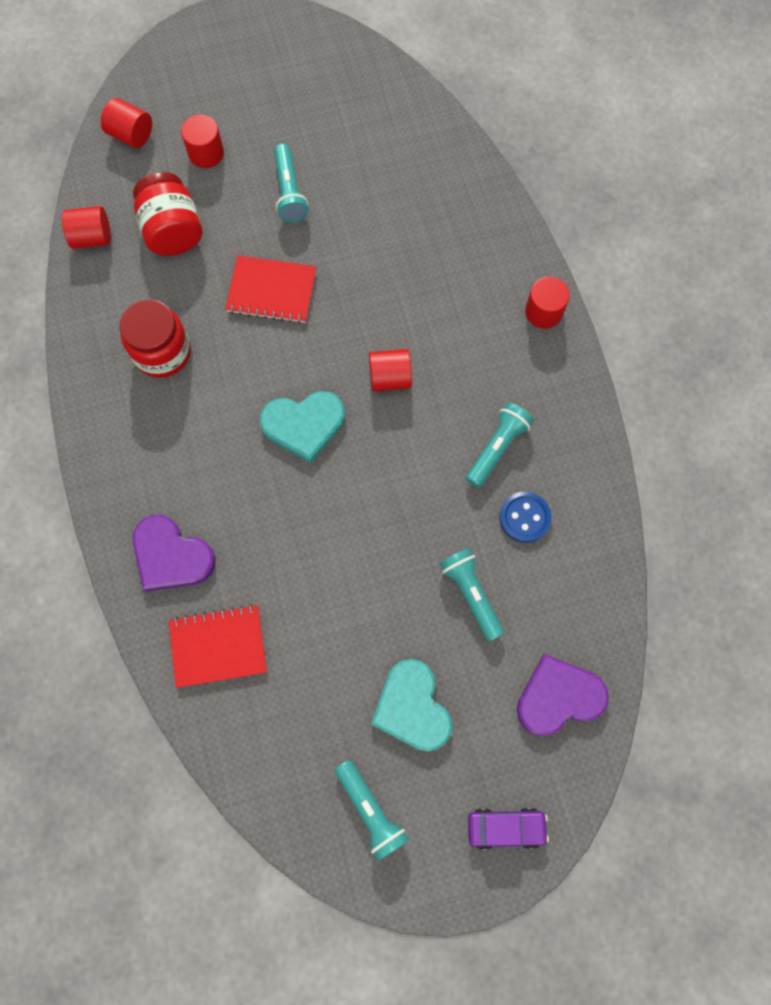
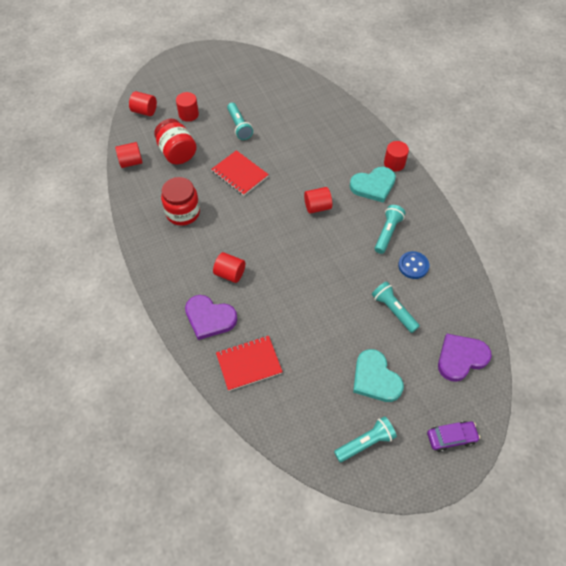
camera: 10 degrees left, 15 degrees down
(219, 481) = (230, 273): none -> red cylinder
(271, 291) = (240, 174): red notebook -> red notebook turned 45 degrees clockwise
(304, 425) = (273, 237): turquoise heart -> turquoise heart (373, 186)
(371, 811) = (365, 443): turquoise flashlight -> turquoise flashlight turned 75 degrees counterclockwise

